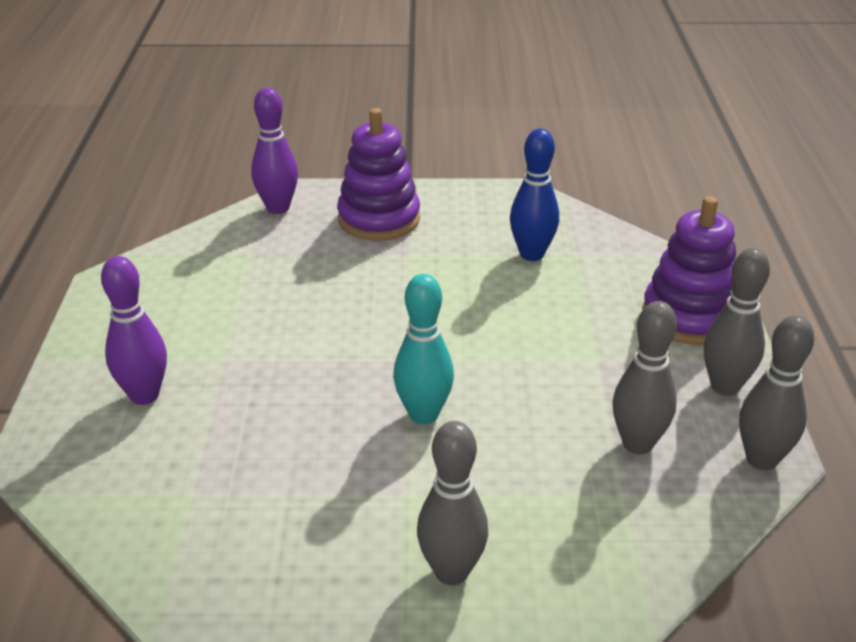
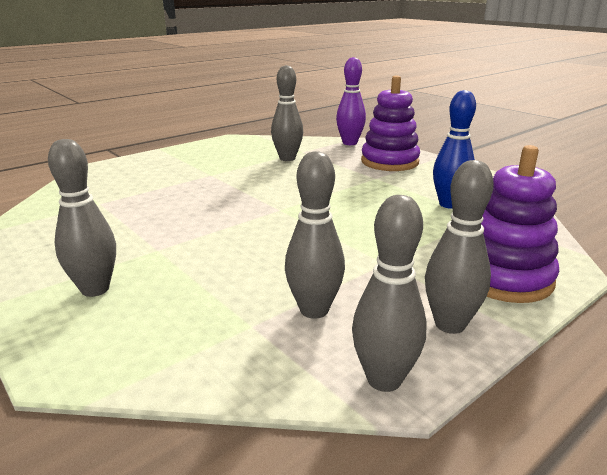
camera: 50 degrees right, 10 degrees down
(144, 395) = (160, 170): purple bowling pin -> none
(259, 277) = (287, 158): none -> grey bowling pin
(423, 414) = (236, 230): turquoise bowling pin -> none

